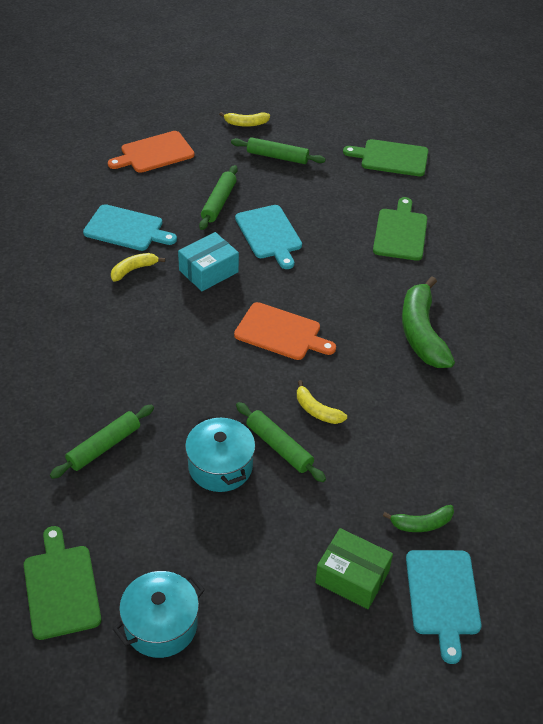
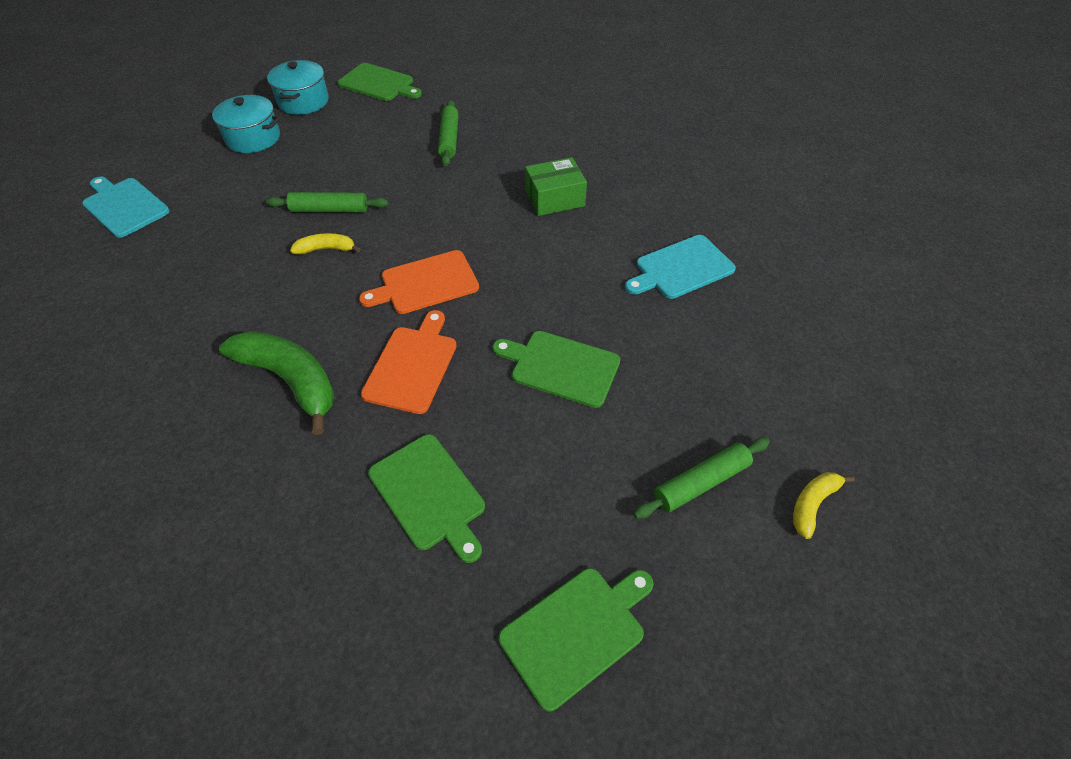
camera: 135 degrees right, 5 degrees up
(134, 270) = (615, 242): yellow banana -> none
(154, 153) = (808, 364): orange cutting board -> orange cutting board (412, 365)
(208, 271) = (558, 287): turquoise box -> none
(219, 202) = (658, 361): green rolling pin -> none
(220, 466) = (358, 175): turquoise pot -> turquoise pot (253, 138)
(269, 234) = (561, 367): turquoise cutting board -> green cutting board
(352, 577) = (202, 179): green box -> green box (555, 198)
(421, 524) = (170, 233): green banana -> none

